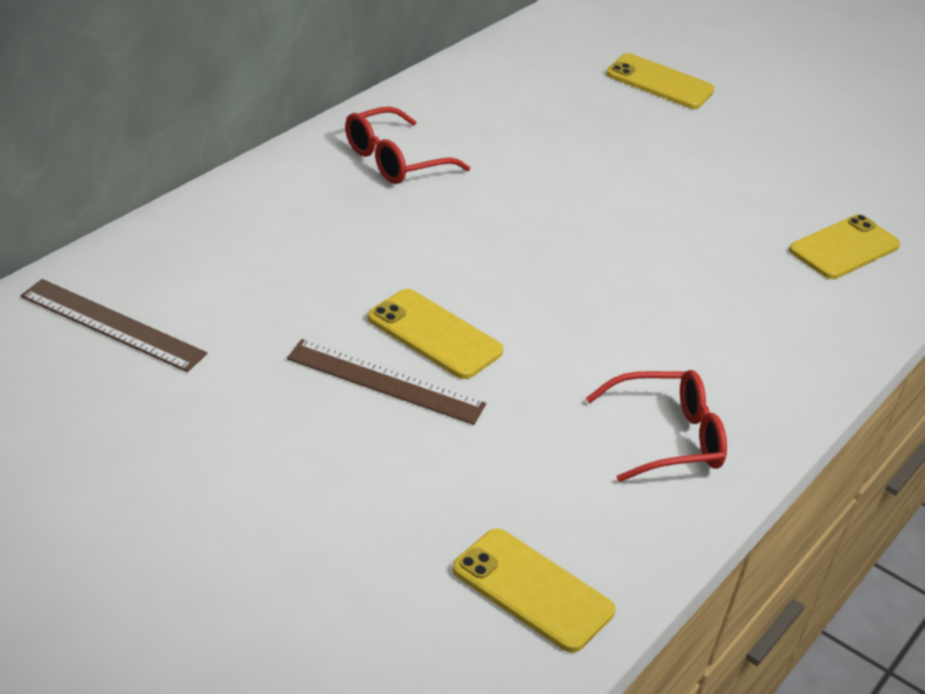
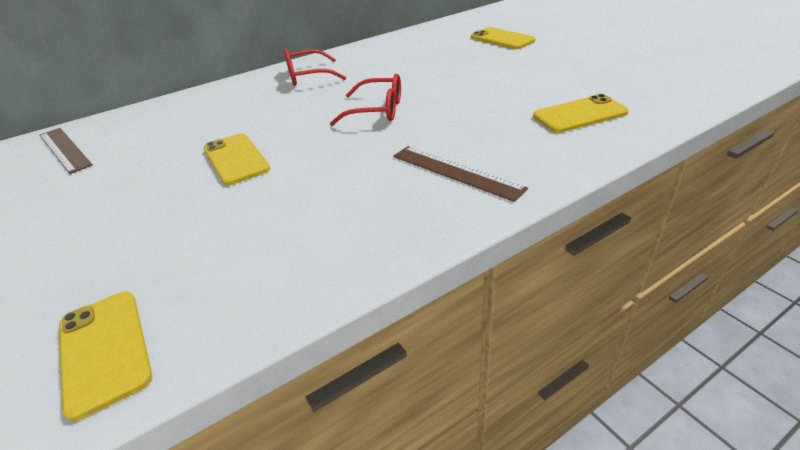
camera: 30 degrees right, 0 degrees up
(385, 382) = (174, 185): brown ruler -> brown ruler (455, 172)
(667, 438) = (335, 234): red glasses -> red glasses (377, 110)

